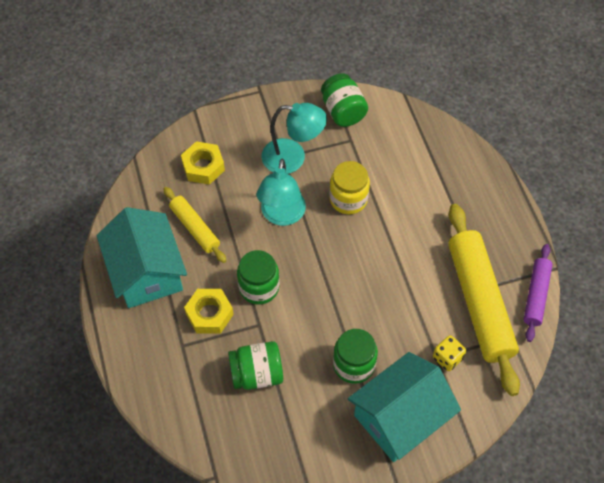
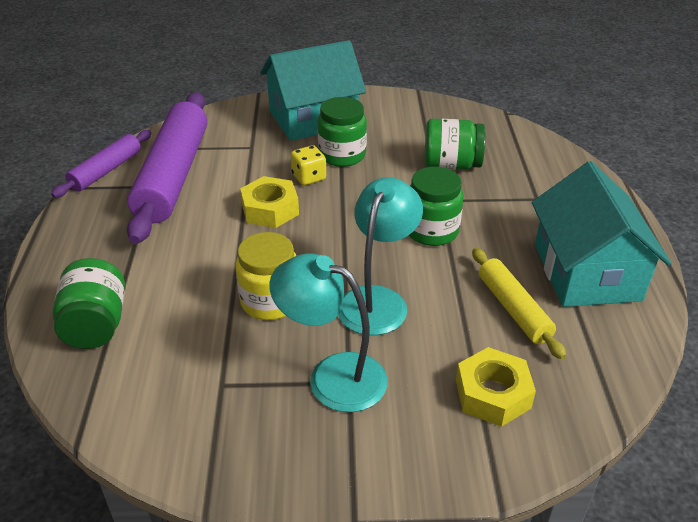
camera: 165 degrees left, 20 degrees down
(209, 314) = (500, 218): yellow nut -> yellow nut (270, 209)
(343, 111) = (207, 439): green jar -> green jar (96, 325)
(447, 358) = (240, 144): yellow dice -> yellow dice (309, 177)
(479, 302) = (173, 176): yellow rolling pin -> purple rolling pin

